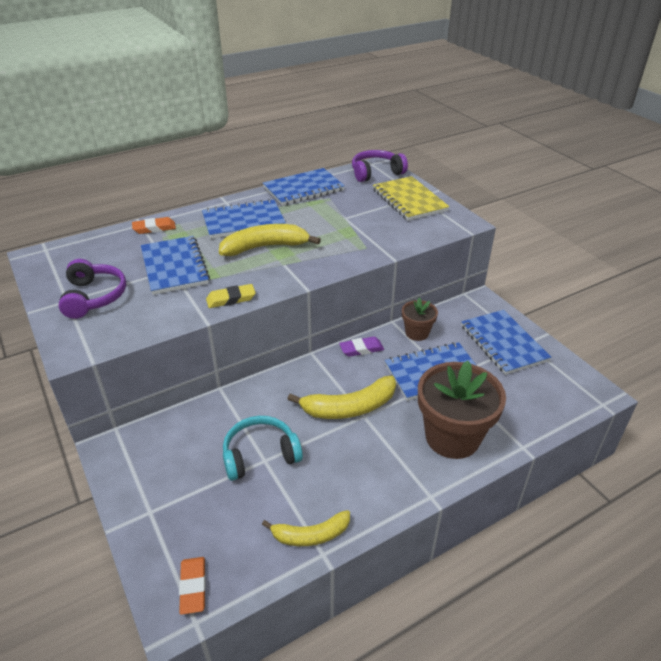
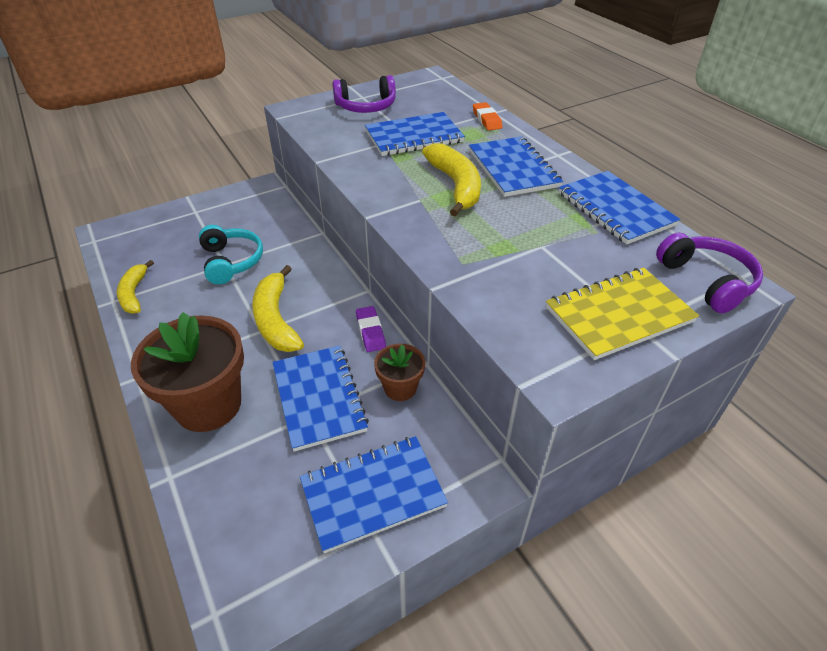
camera: 90 degrees right, 5 degrees up
(193, 587) = (121, 237): orange eraser -> none
(231, 299) = (354, 171): yellow eraser -> none

